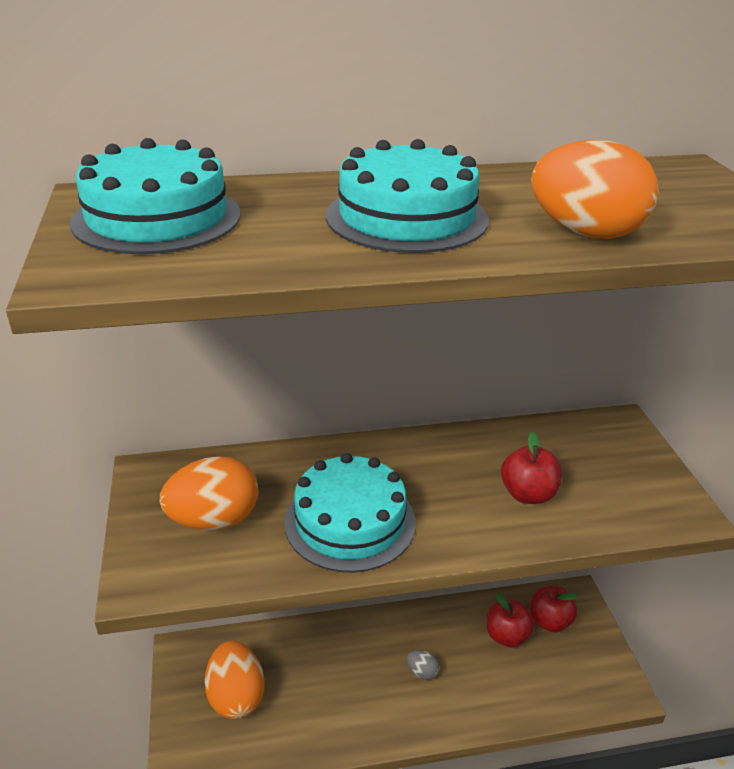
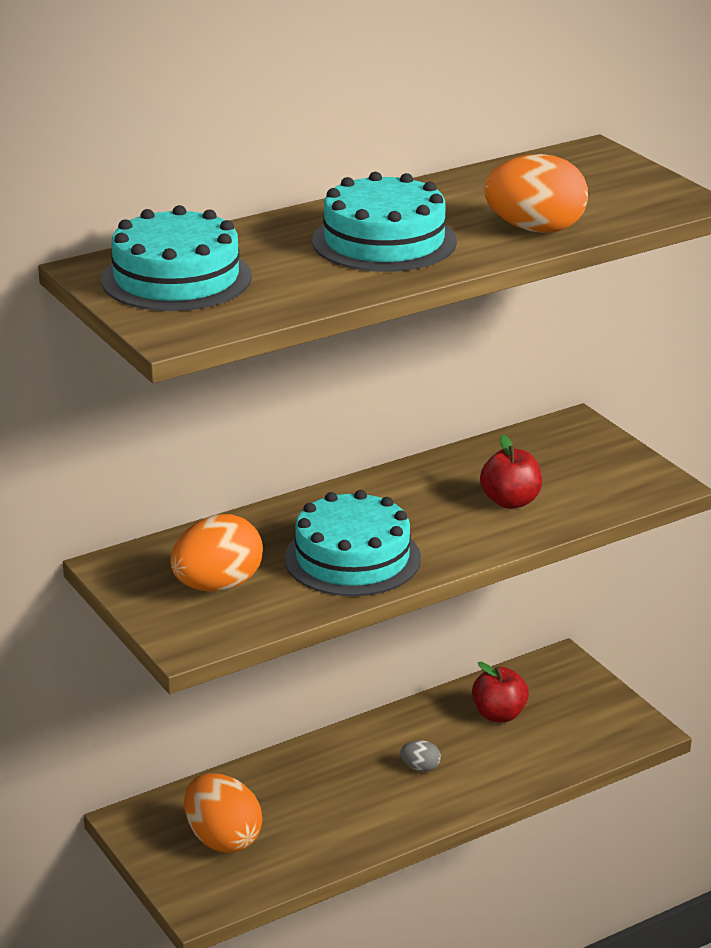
camera: 20 degrees left, 5 degrees down
(549, 621) = (540, 690): red apple -> none

